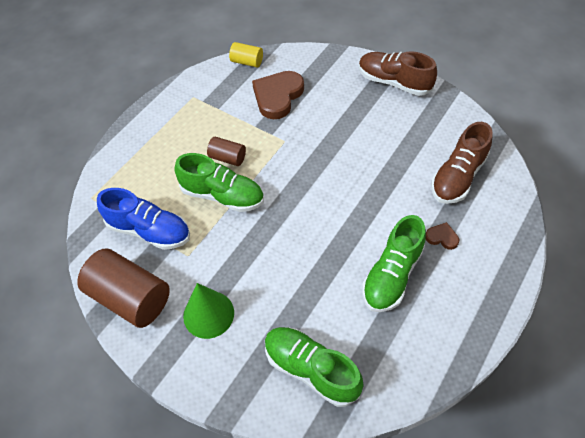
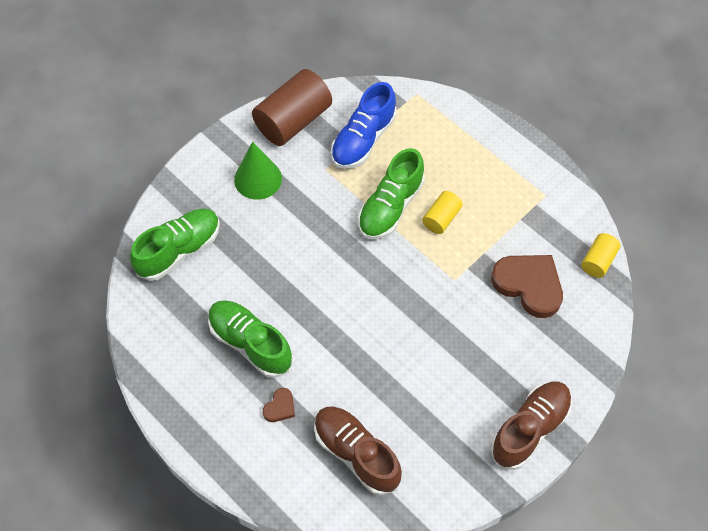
camera: 100 degrees right, 5 degrees up
(227, 158) = (441, 218): brown cylinder -> yellow cylinder

